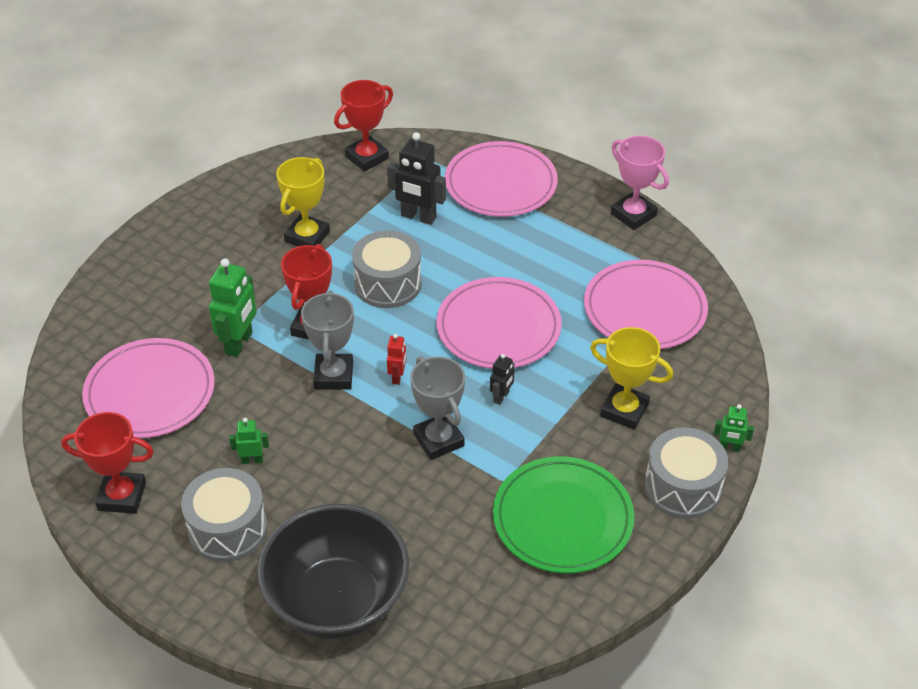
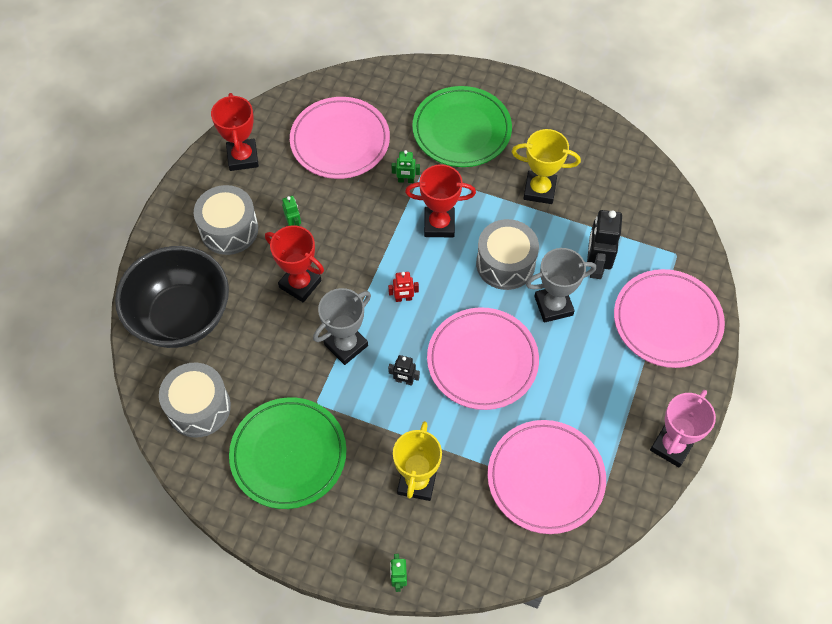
camera: 75 degrees right, 15 degrees up
(194, 281) = (461, 130): none -> green plate
(239, 343) = (406, 180): green robot -> green robot, size x0.53
(333, 375) = (391, 253): grey trophy -> grey trophy (553, 306)
(367, 157) = (657, 205): red trophy -> red trophy (300, 284)
(682, 487) = (344, 545): grey drum -> grey drum (199, 407)

